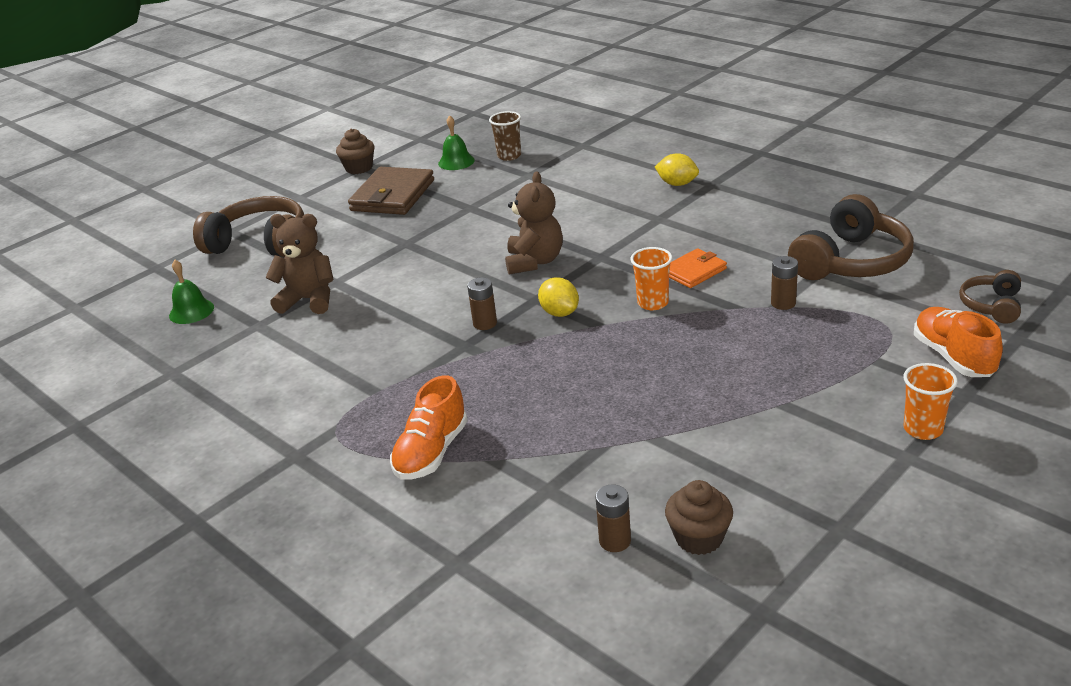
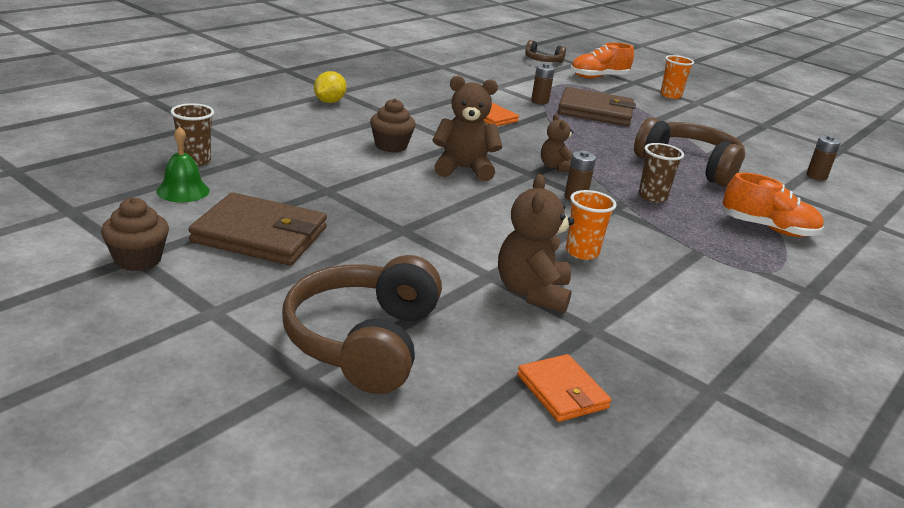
camera: 100 degrees left, 5 degrees down
(191, 311) = (562, 391): green bell -> orange wallet
(499, 373) = (652, 197): none -> brown cup
(559, 313) = (555, 167): yellow lemon -> brown teddy bear
(653, 303) = (539, 135): orange cup -> orange cup (582, 252)
(699, 538) = (796, 155): brown cupcake -> brown cupcake (391, 146)
(773, 347) = (595, 111): none -> brown wallet
(851, 261) = (485, 77): brown headphones -> brown headphones (689, 166)

